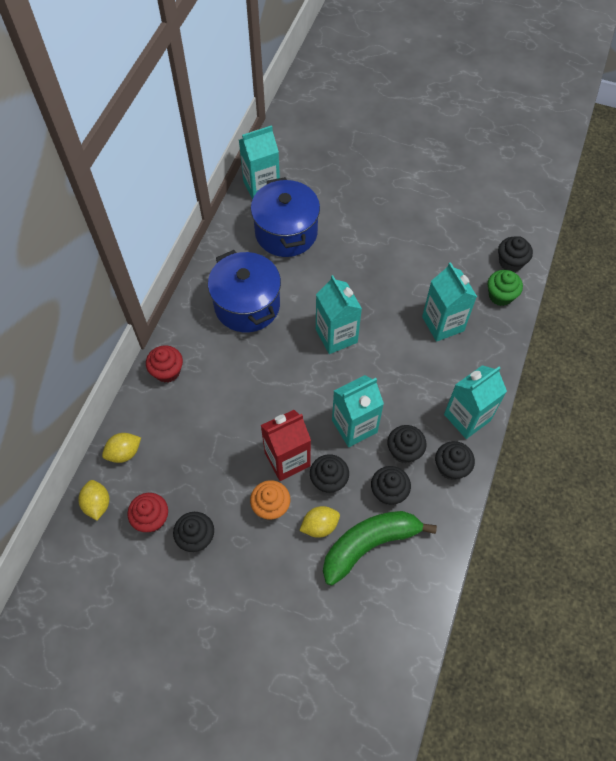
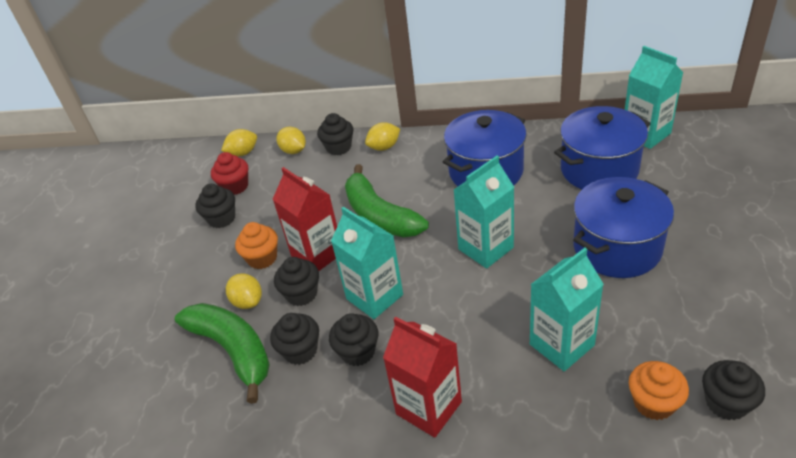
camera: 80 degrees right, 20 degrees down
(167, 371) = (384, 147): red cupcake -> yellow lemon
(261, 399) = (379, 215): none -> green banana
(372, 258) = (617, 248): none -> blue pot
(451, 467) = (350, 407): black cupcake -> black cupcake (338, 147)
(467, 417) = (429, 408): turquoise carton -> red carton
(500, 295) = (653, 403): green cupcake -> orange cupcake

